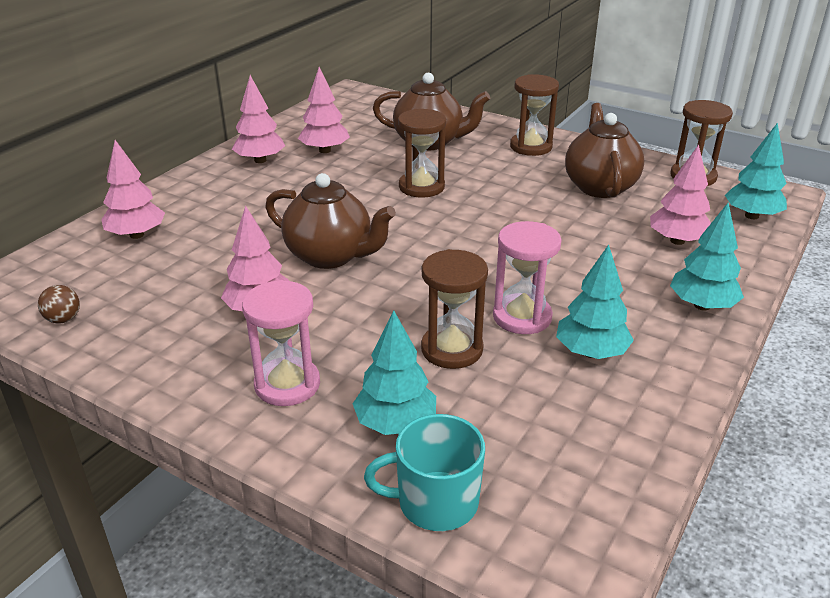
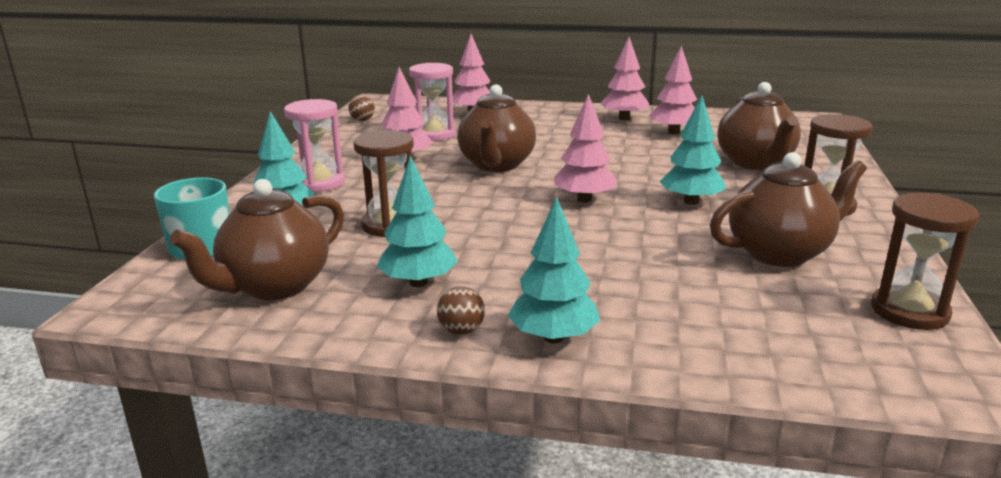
camera: 70 degrees right, 10 degrees down
(421, 187) = (655, 174): brown hourglass -> none
(522, 317) = (458, 245): pink hourglass -> pink hourglass (434, 134)
(568, 445) = (274, 286): none -> brown teapot
(677, 241) = (698, 312): pink tree -> pink tree (584, 199)
(683, 345) = (461, 331): none -> brown ball
(751, 216) = (846, 365): turquoise tree -> turquoise tree (691, 202)

